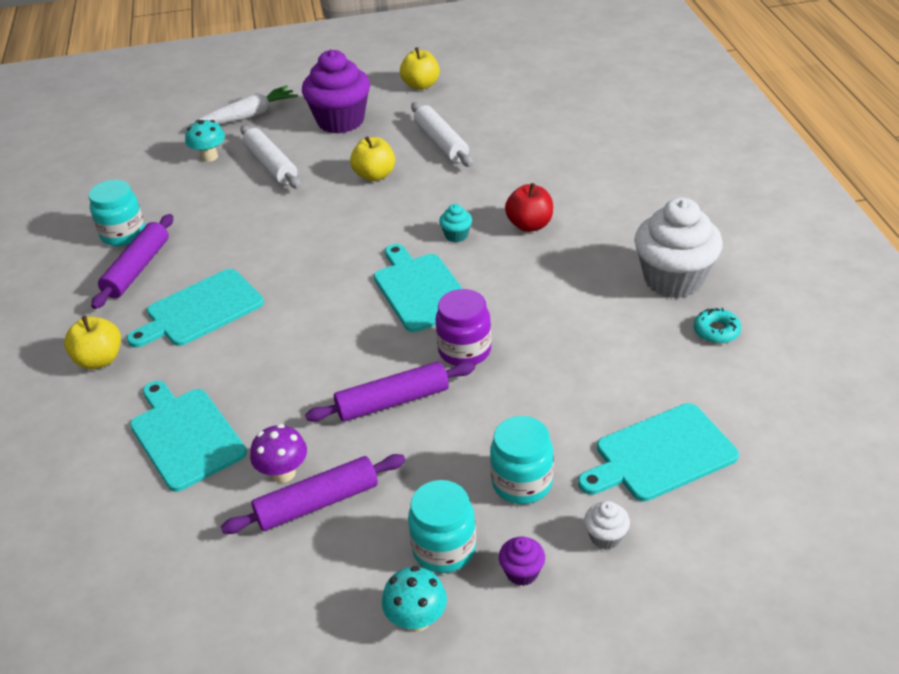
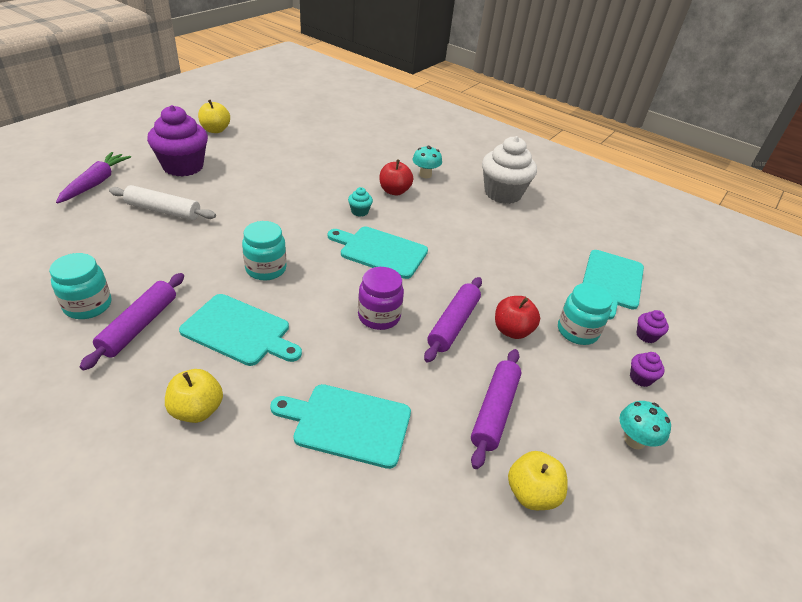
camera: 50 degrees left, 0 degrees up
(137, 269) = (139, 326): purple rolling pin -> purple rolling pin turned 45 degrees clockwise
(200, 310) = (239, 331): turquoise cutting board -> turquoise cutting board turned 75 degrees counterclockwise
(209, 157) = (98, 221): turquoise mushroom -> turquoise mushroom (425, 175)
(248, 116) = (96, 183): white carrot -> purple carrot
(283, 473) = (449, 406): purple mushroom -> none
(375, 175) = (256, 193): yellow apple -> yellow apple (532, 493)
(441, 143) = (276, 161): white rolling pin -> none
(444, 549) = (592, 391): turquoise jar -> turquoise jar (266, 269)
(446, 441) = (512, 330): none -> red apple
(464, 351) = (453, 275): purple jar -> purple jar (379, 316)
(605, 537) = (646, 336): white cupcake -> purple cupcake
(716, 331) = (553, 211): turquoise donut -> none

